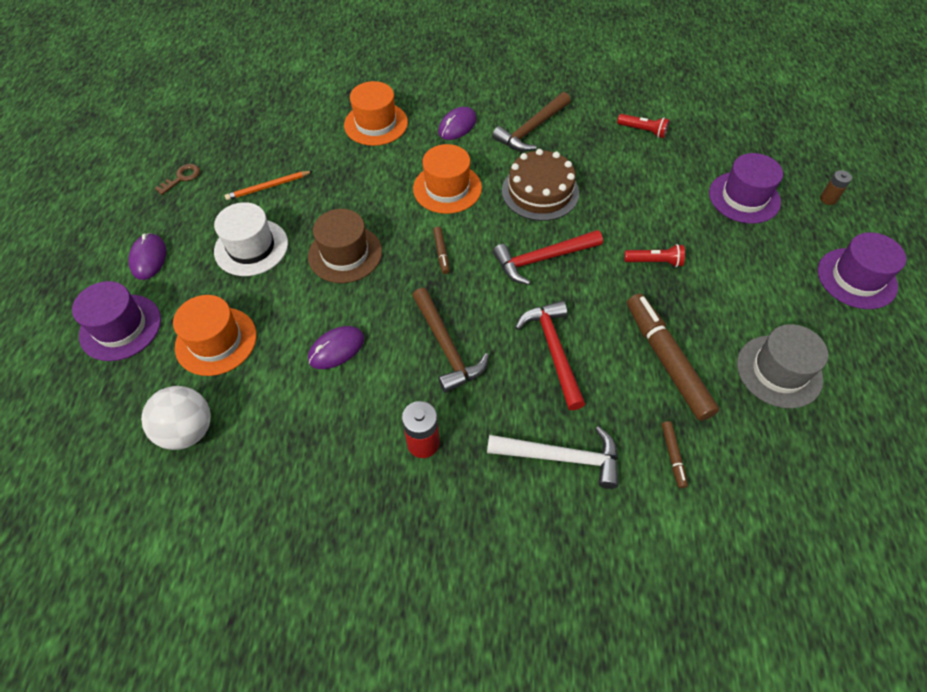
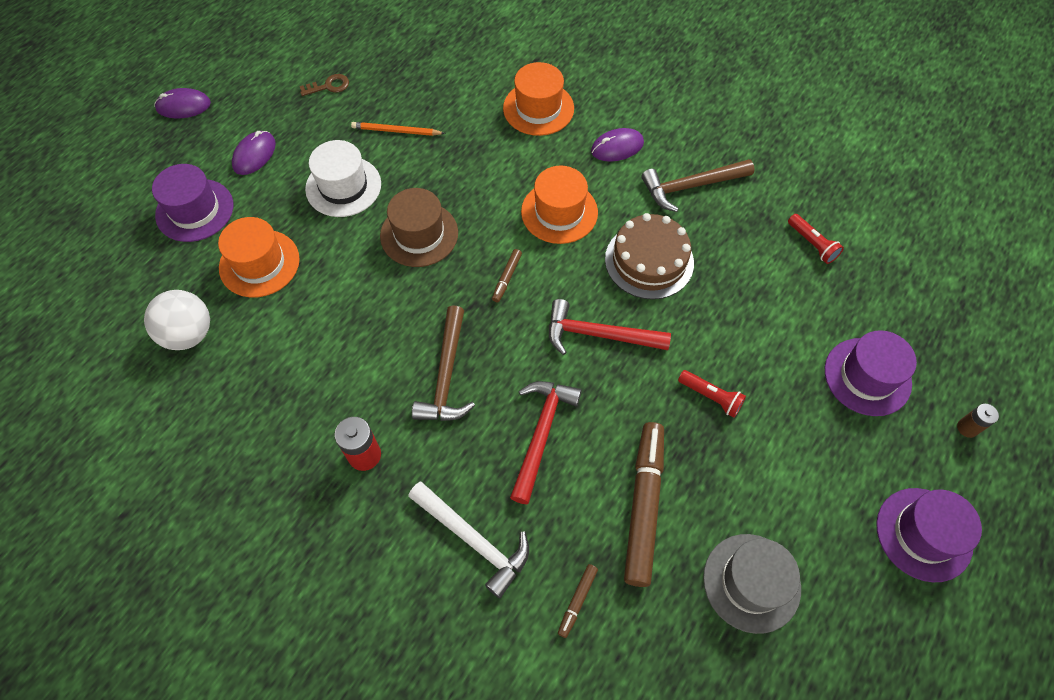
camera: 30 degrees right, 5 degrees up
(336, 349) = (351, 325): purple mouse -> purple mouse (183, 106)

